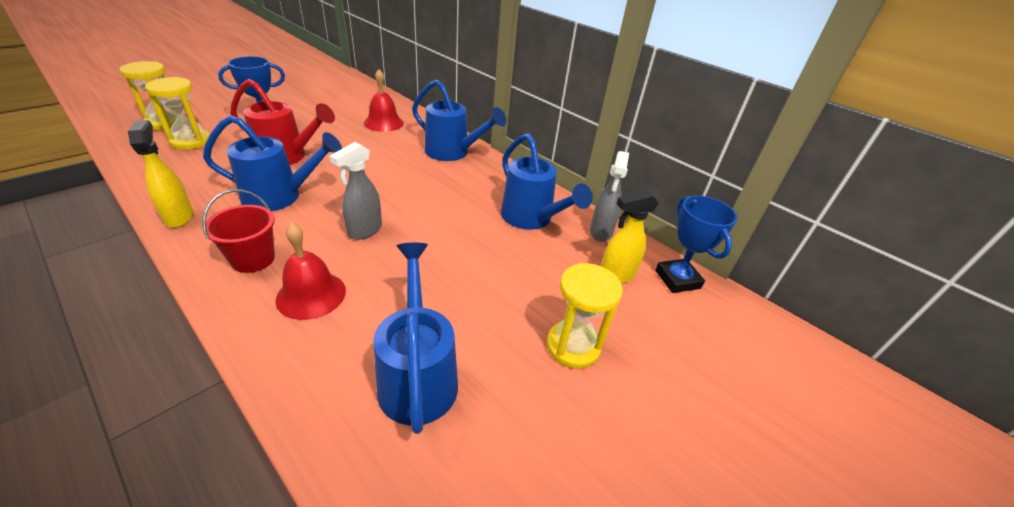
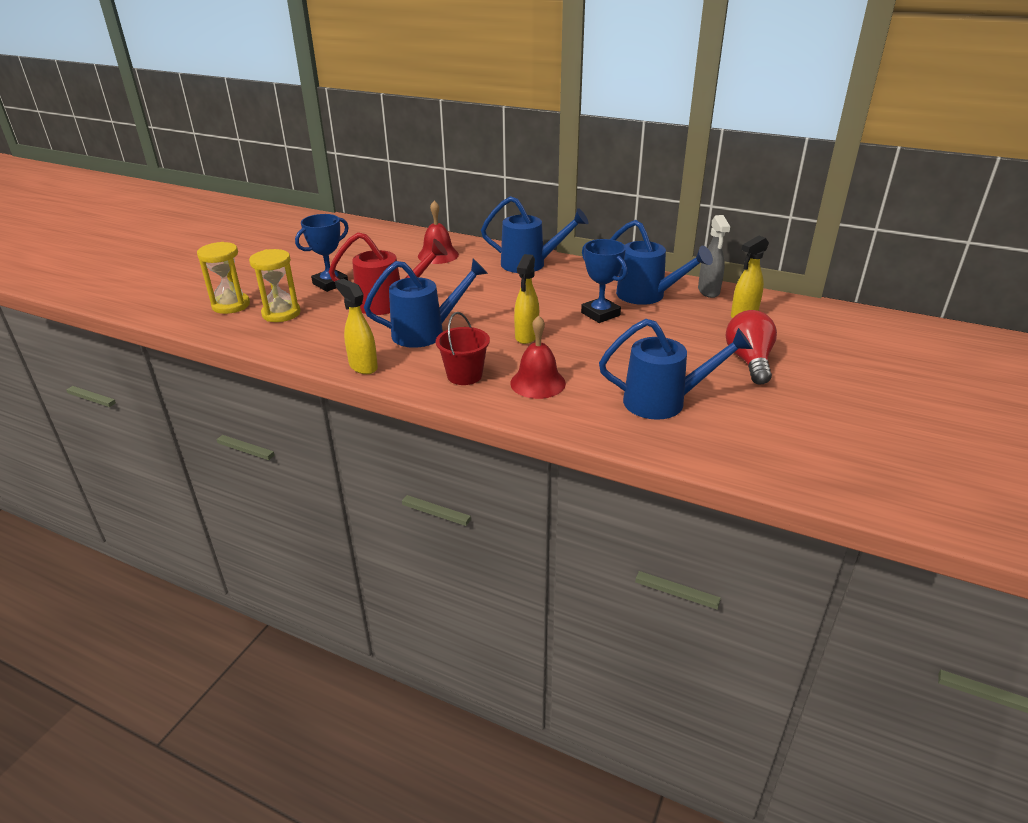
camera: 15 degrees left, 5 degrees down
(364, 231) = (526, 336): grey spray bottle -> yellow spray bottle
(417, 375) = (663, 402): blue watering can -> blue watering can turned 120 degrees clockwise
(573, 346) = (749, 361): yellow hourglass -> red light bulb
(677, 279) = (788, 306): blue trophy -> blue trophy (600, 314)

